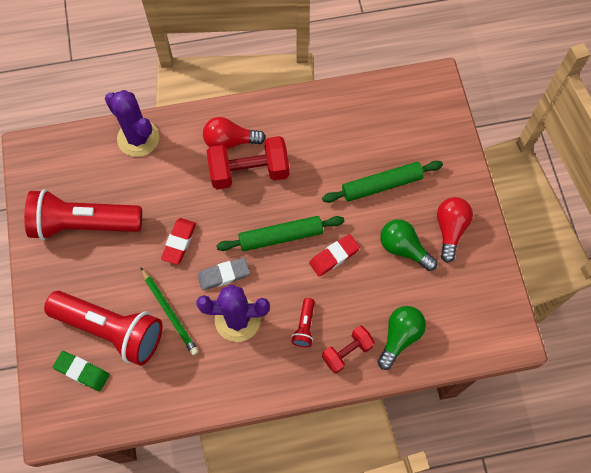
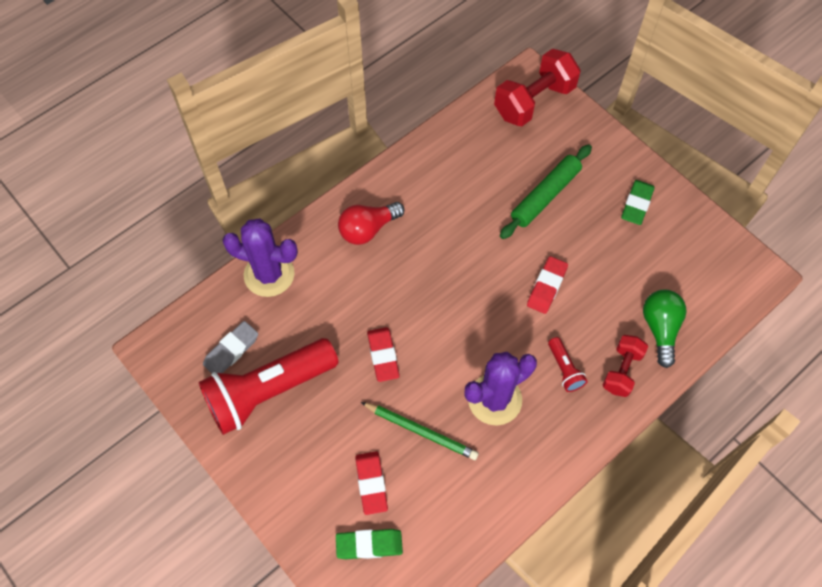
camera: 30 degrees left, 5 degrees down
(111, 330) = (371, 483): red flashlight -> red eraser
(223, 275) = (451, 364): grey eraser -> grey eraser (231, 351)
(249, 172) = (408, 249): red dumbbell -> red dumbbell (534, 101)
(281, 236) = (482, 295): green rolling pin -> none
(404, 248) = (606, 244): green light bulb -> none
(450, 230) = (636, 204): red light bulb -> green eraser

